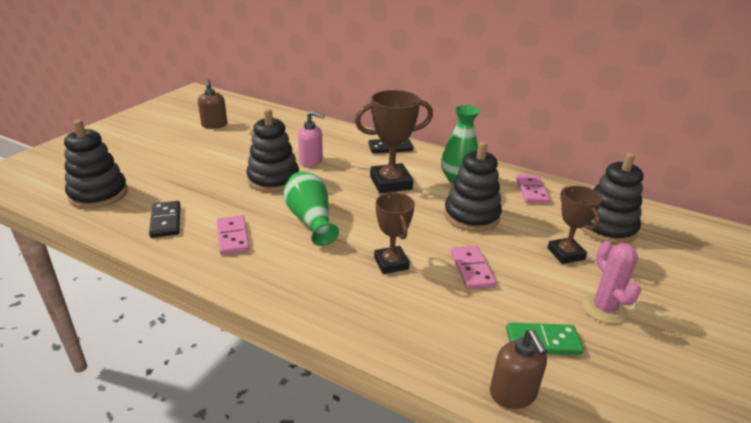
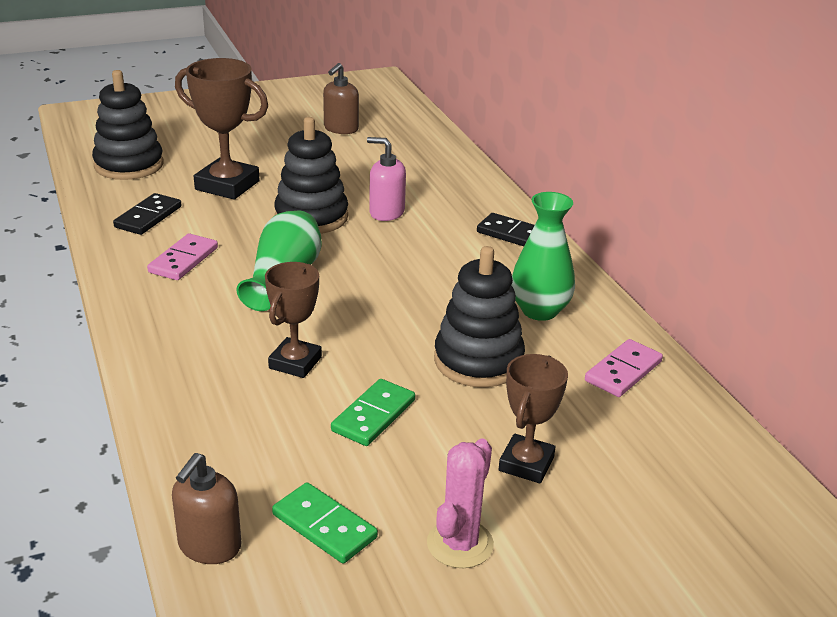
camera: 40 degrees right, 0 degrees up
(311, 161) = (386, 212): pink soap dispenser -> pink soap dispenser turned 150 degrees clockwise
(391, 183) = (441, 277): brown trophy -> brown trophy (227, 185)
(471, 269) = (373, 415): pink domino -> green domino
(606, 228) = (652, 468): black stacking toy -> none

